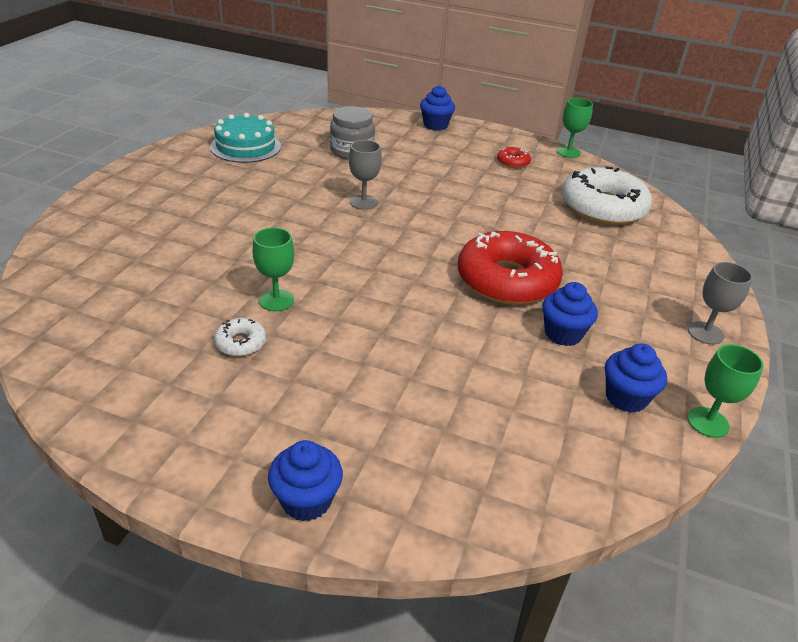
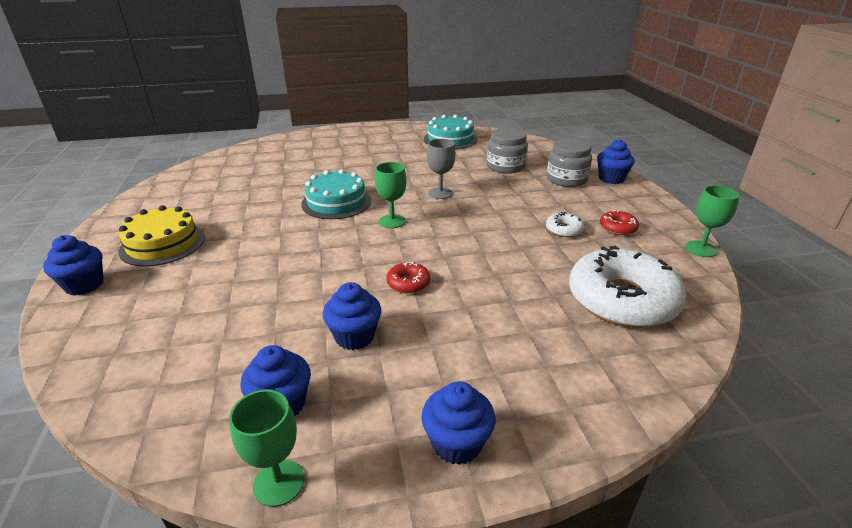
camera: 60 degrees right, 5 degrees down
(241, 343) = (227, 213): white donut -> white donut (564, 230)
(264, 413) = (162, 244): none -> yellow cake
(276, 300) = (282, 208): green goblet -> green goblet (392, 221)
(308, 262) = (336, 202): none -> turquoise cake
(413, 140) = (566, 179): none -> grey jar
(507, 280) = (408, 283): red donut -> red donut, size x0.42
(705, 333) = (456, 443): grey goblet -> blue cupcake

